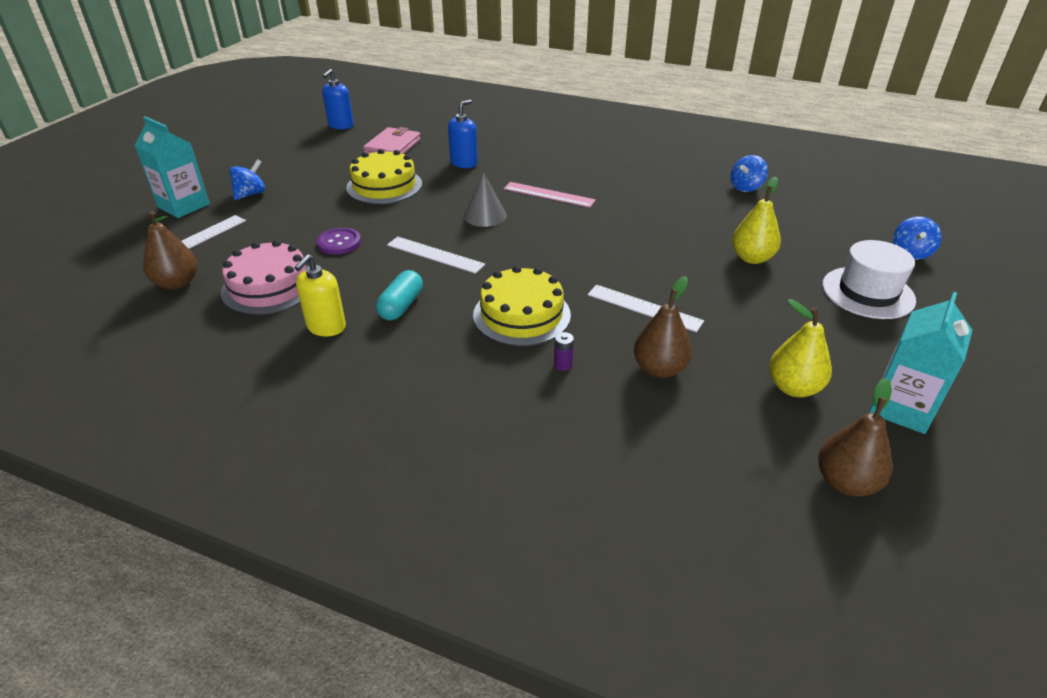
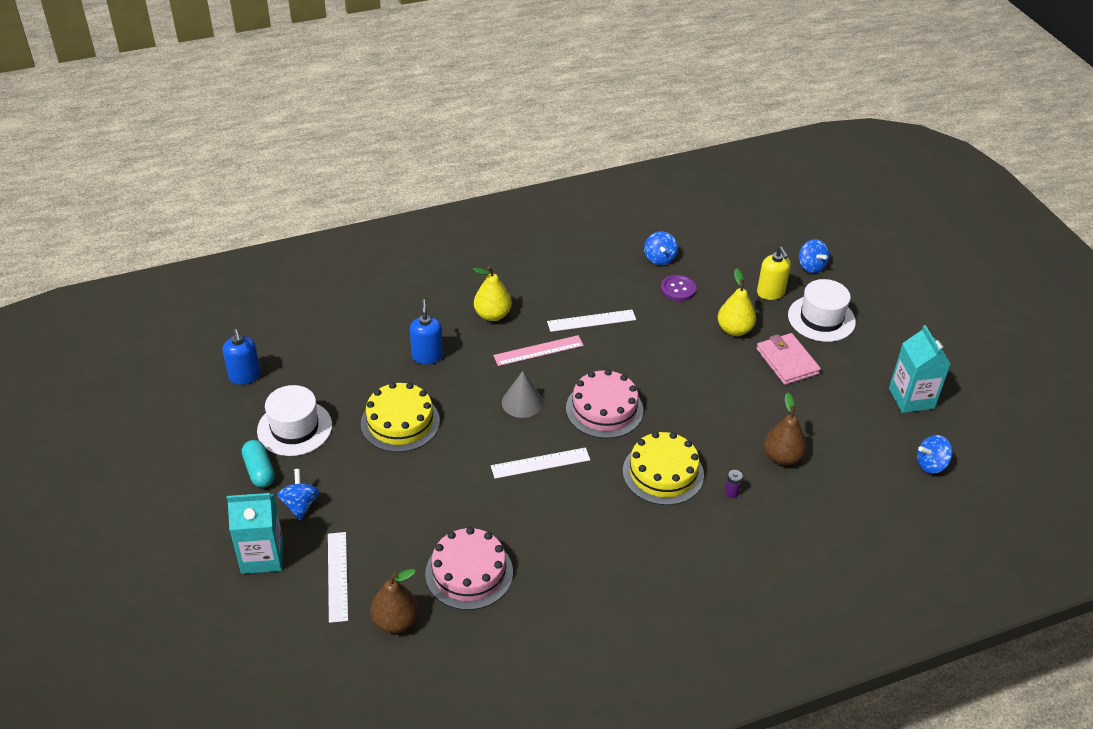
camera: 45 degrees left, 5 degrees up
(320, 159) = (294, 428): none -> white hat
(326, 327) = (560, 572): yellow soap dispenser -> yellow soap dispenser (770, 293)
(339, 243) = (455, 500): purple button -> purple button (678, 289)
(393, 146) = (337, 373): pink wallet -> pink wallet (787, 361)
(401, 306) = (582, 521): turquoise capsule -> turquoise capsule (259, 471)
(542, 250) = (604, 409): none -> pink cake
(644, 308) = (723, 416): white ruler -> white ruler (591, 321)
(793, 387) = (855, 421): yellow pear -> yellow pear (492, 315)
(845, 482) = (931, 464): brown pear -> blue spinning top

